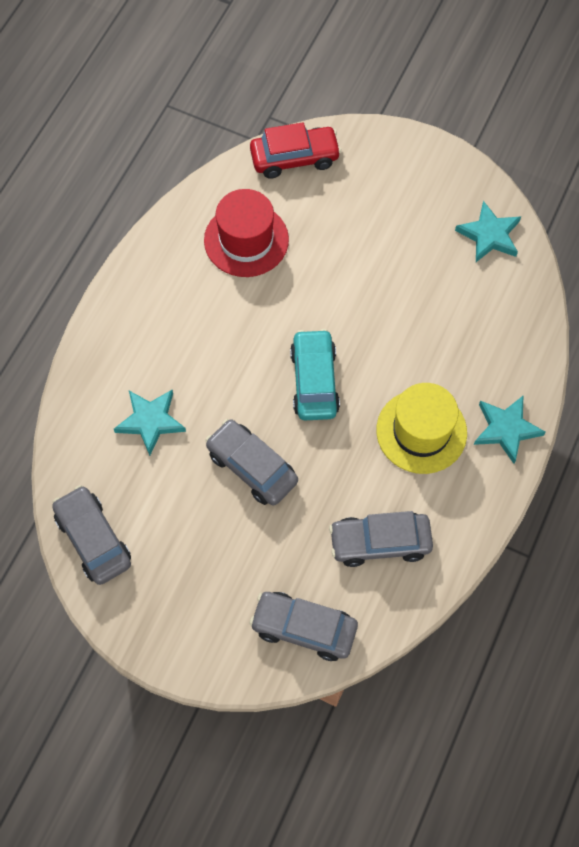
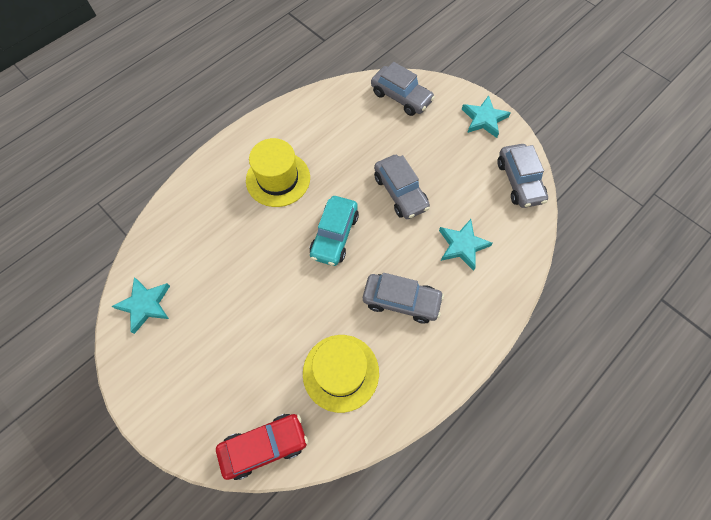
camera: 160 degrees left, 0 degrees up
(246, 240) = (340, 372): red hat -> yellow hat
(294, 158) = (264, 445): red car -> red car turned 150 degrees clockwise
(380, 542) = (337, 125): grey car -> grey car (401, 301)
(506, 429) = (223, 163): turquoise star -> turquoise star (484, 119)

